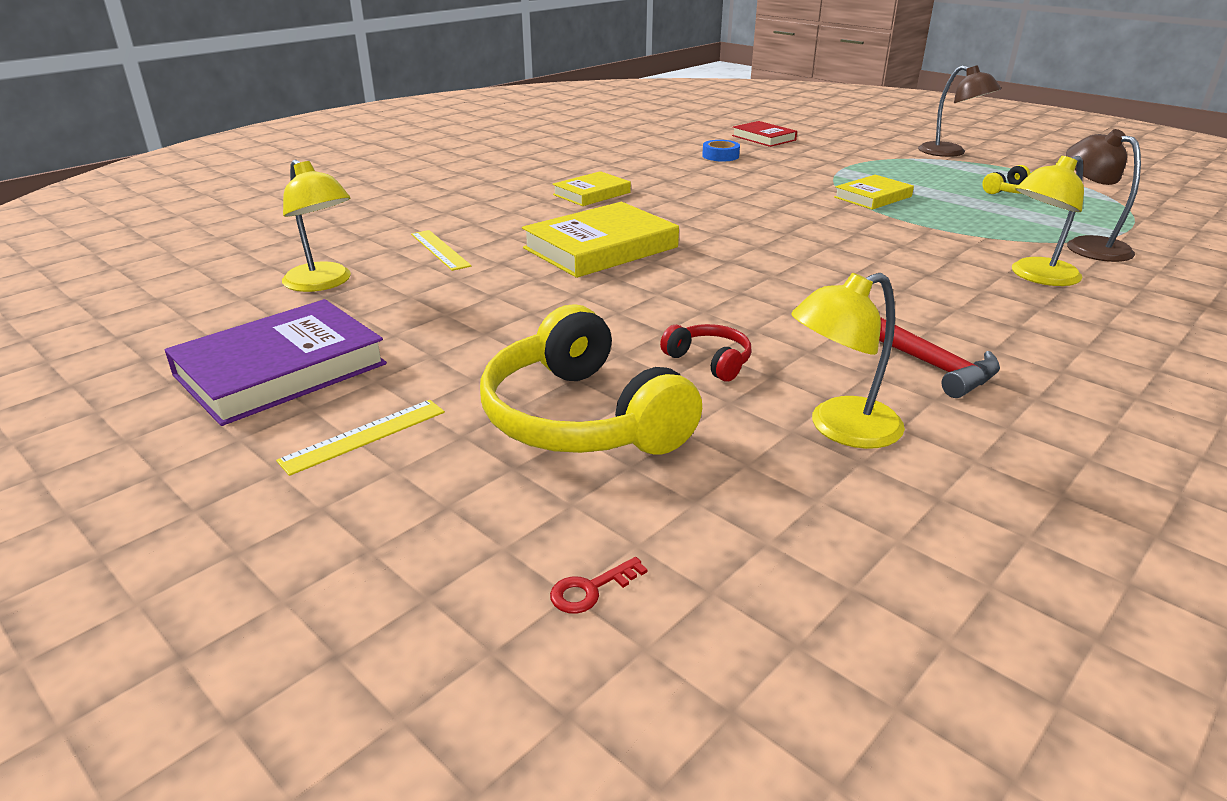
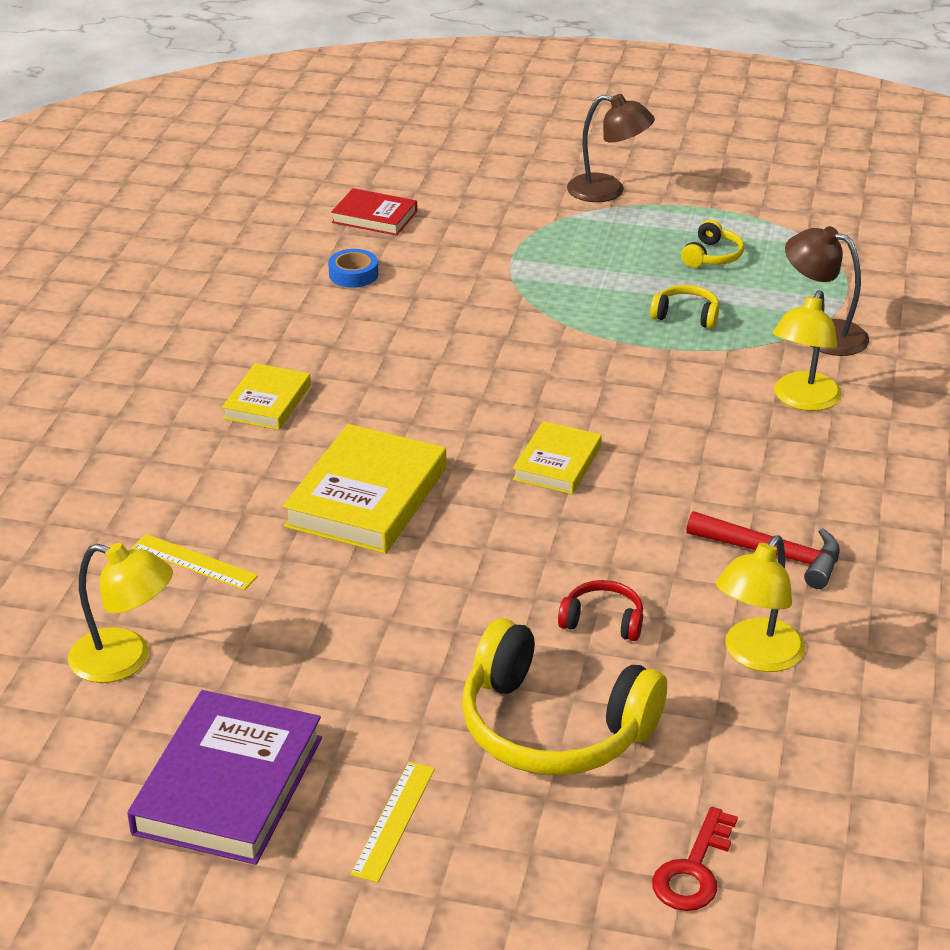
camera: 30 degrees left, 5 degrees up
(590, 589) = (693, 870): red key -> red key, size x1.73
(872, 197) = (579, 310): yellow book -> yellow book (557, 463)
(962, 214) = (686, 315): none -> yellow headphones

